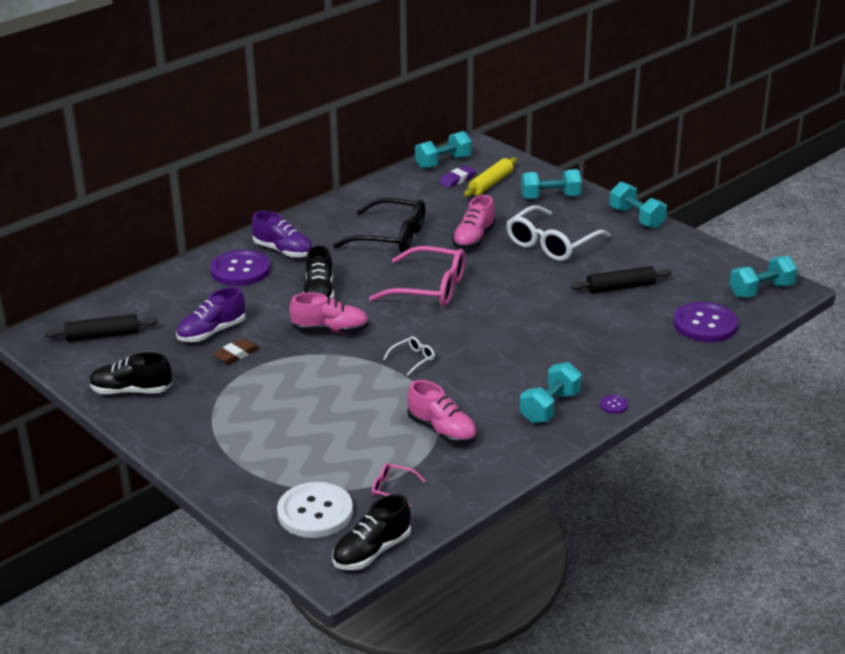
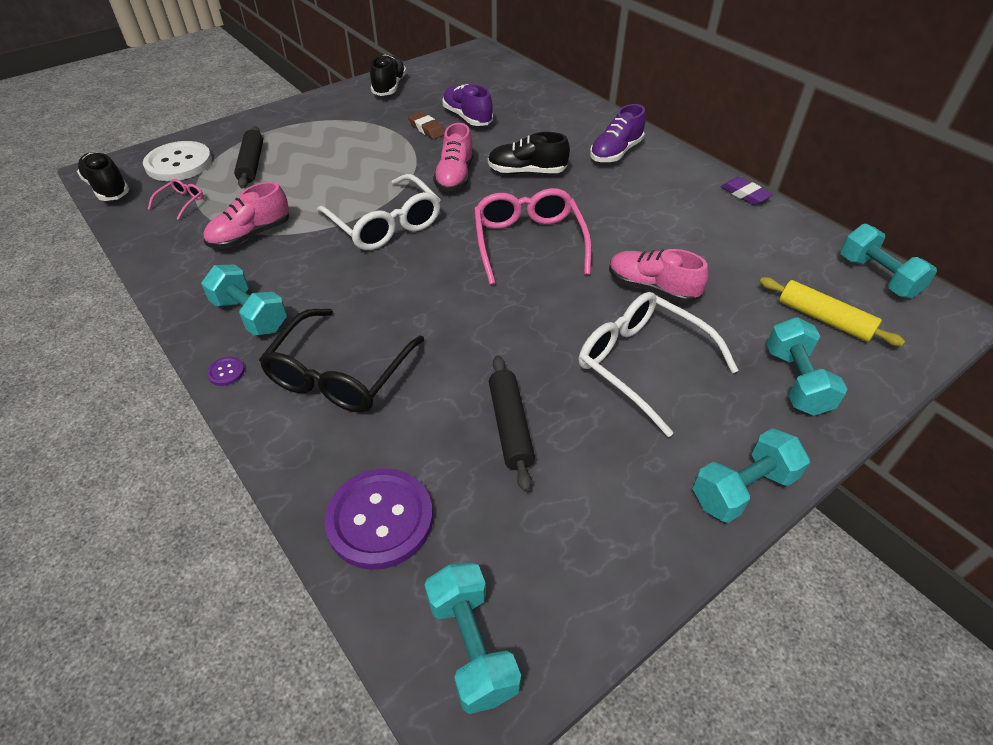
camera: 95 degrees right, 15 degrees up
(103, 335) = (474, 73): black rolling pin -> black rolling pin (251, 164)
(240, 270) = (577, 130): purple button -> none
(390, 237) = (652, 221): black glasses -> black glasses (340, 373)
(412, 359) = (385, 224): white glasses -> white glasses, size x2.28
(428, 288) = (529, 243): pink glasses -> pink glasses turned 150 degrees clockwise
(457, 180) = (825, 286): purple eraser -> purple eraser (744, 194)

